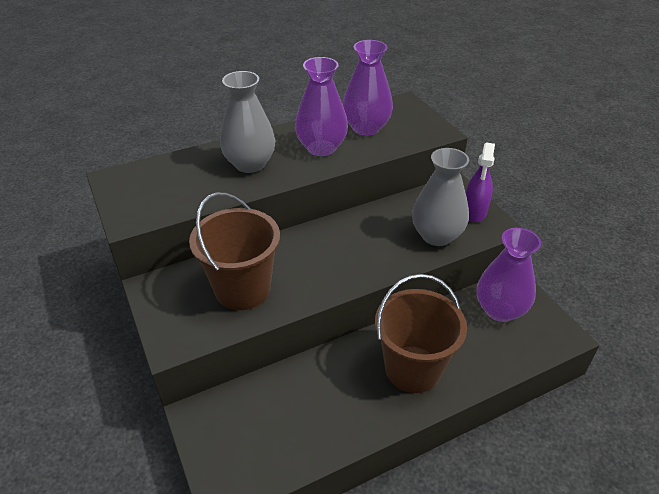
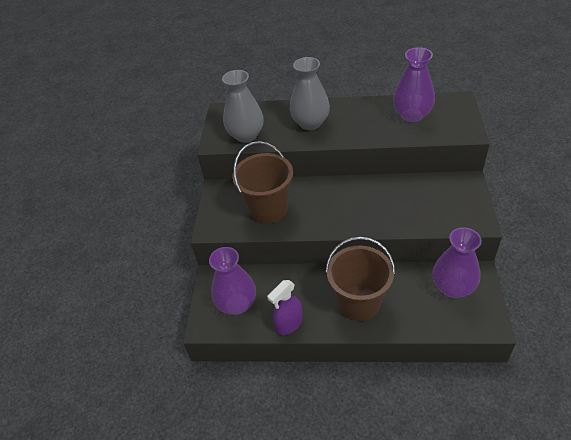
camera: 35 degrees right, 5 degrees up
(321, 148) = (367, 123): purple vase -> purple vase (237, 304)
(436, 235) = (424, 215): grey vase -> grey vase (246, 135)
(474, 212) = (468, 206): purple spray bottle -> purple spray bottle (289, 324)

